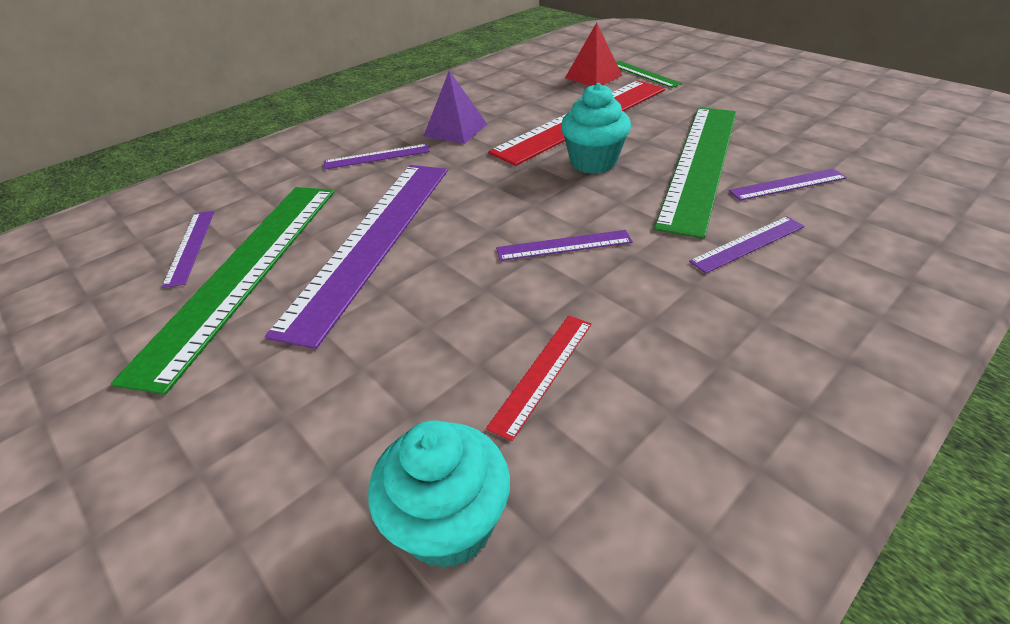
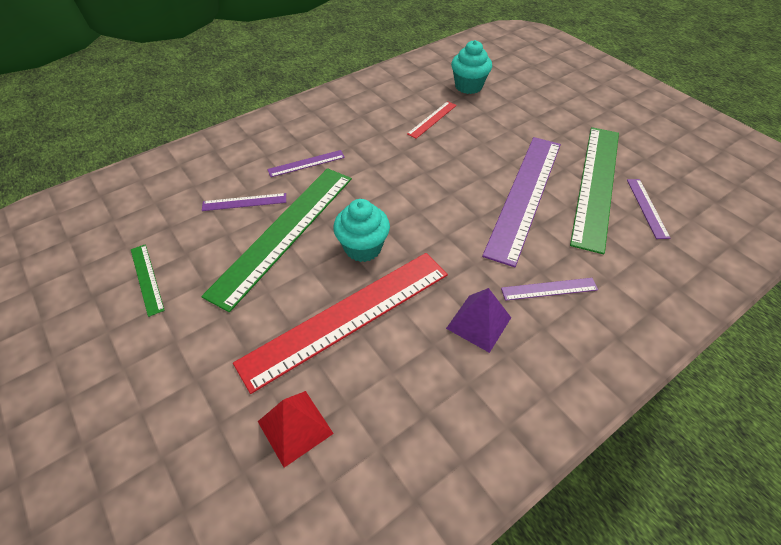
camera: 175 degrees left, 10 degrees up
(564, 245) = (407, 176): purple ruler -> none
(644, 74) = (228, 419): green ruler -> green ruler (147, 278)

